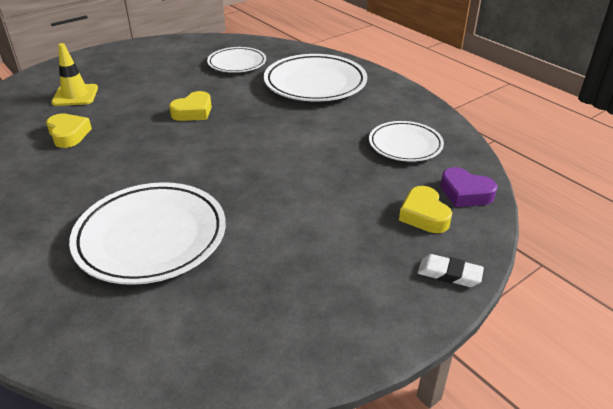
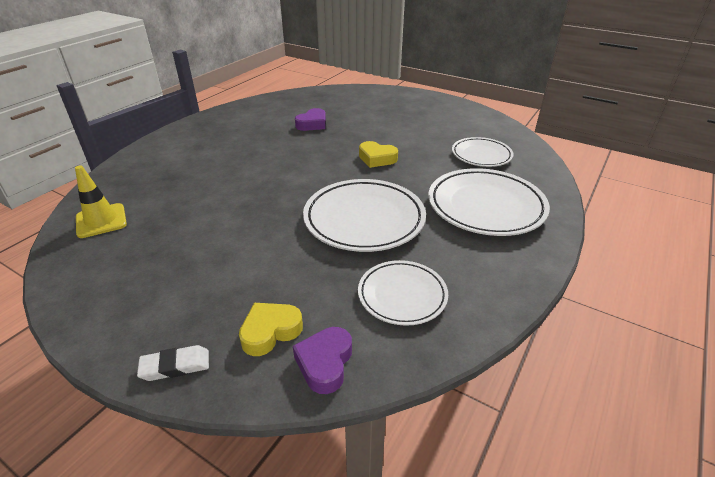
camera: 70 degrees right, 0 degrees up
(68, 134) = (312, 124): yellow heart -> purple heart
(75, 95) = (365, 110): yellow traffic cone -> yellow traffic cone (101, 221)
(151, 237) = (203, 188): white plate -> white plate (364, 219)
(449, 274) = (175, 366): white eraser -> white eraser turned 75 degrees clockwise

